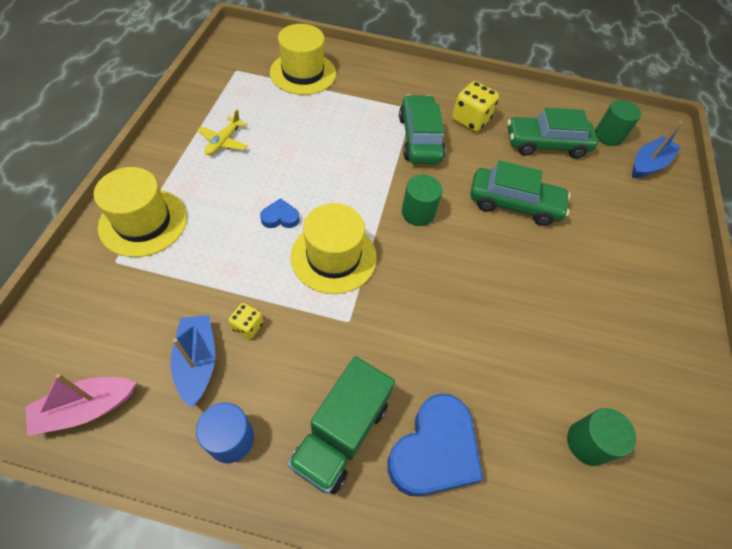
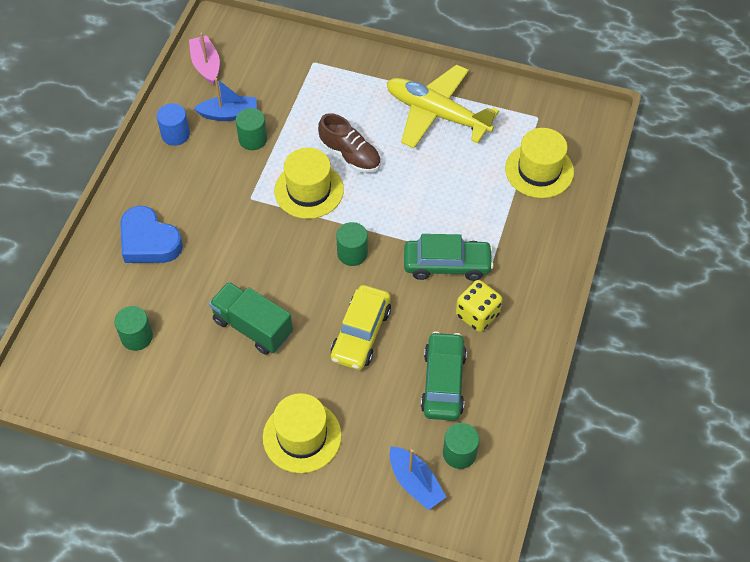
camera: 100 degrees right, 0 degrees up
(143, 222) = (348, 72): yellow hat -> yellow hat (302, 436)
(223, 141) = (436, 114): yellow plane -> yellow plane, size x2.35
(248, 326) = (253, 139): yellow dice -> green cylinder
(280, 217) = (350, 155): blue heart -> brown shoe
(341, 434) = (169, 191): green truck -> green truck (252, 327)
(514, 204) = (360, 334): green car -> yellow car

